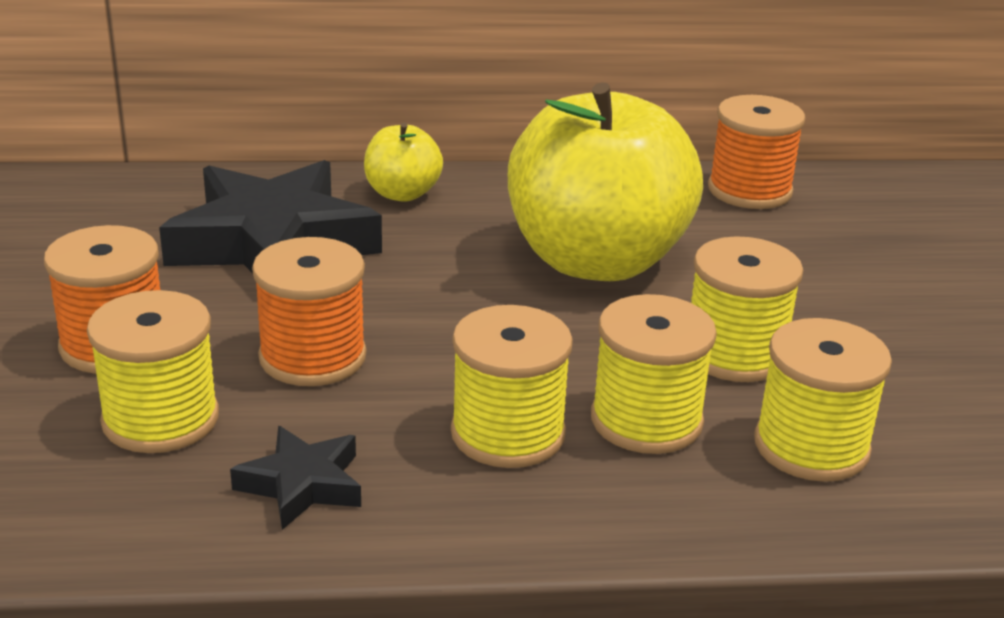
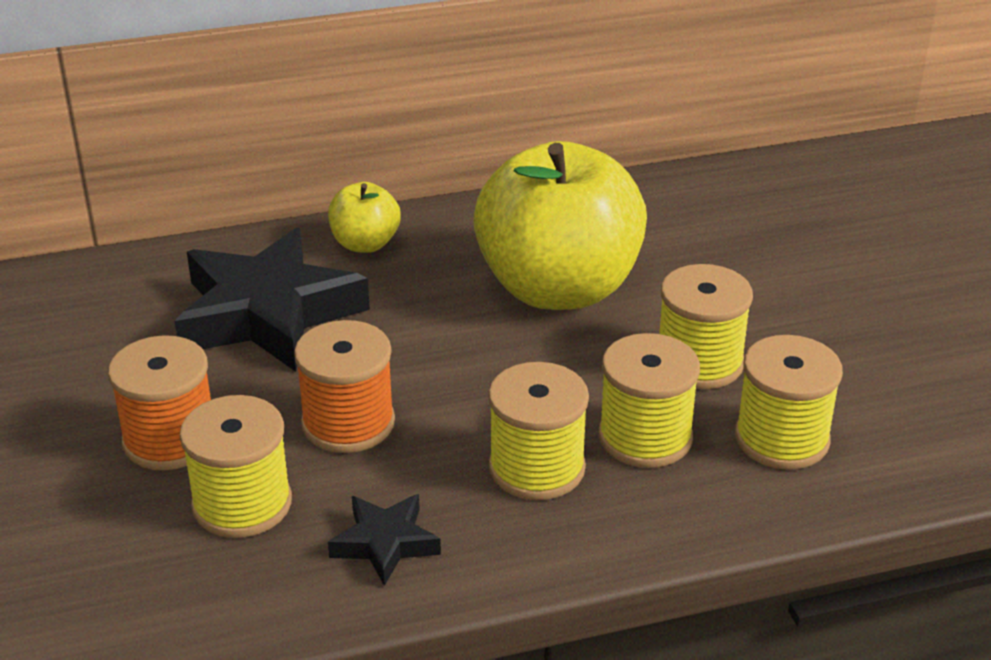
camera: 10 degrees left, 5 degrees up
(749, 190) = (669, 195): orange spool -> none

